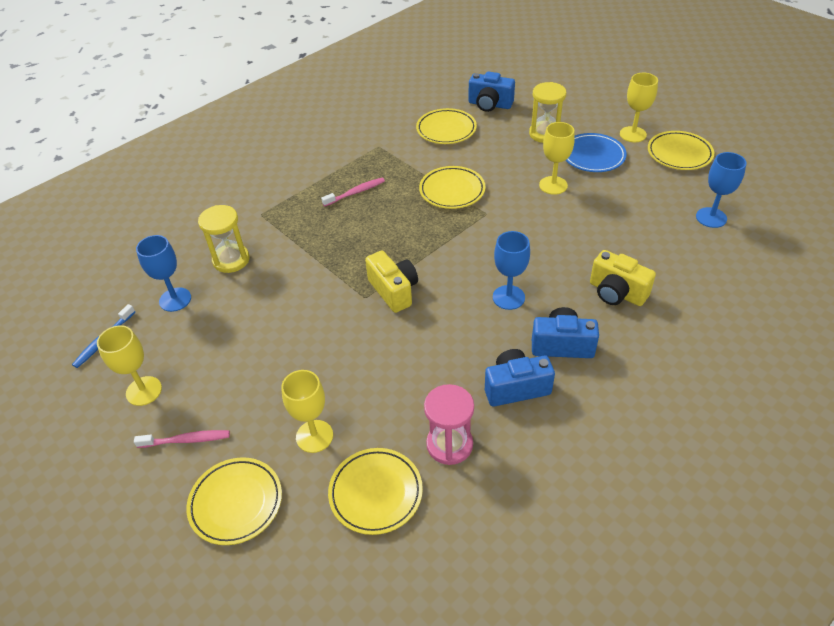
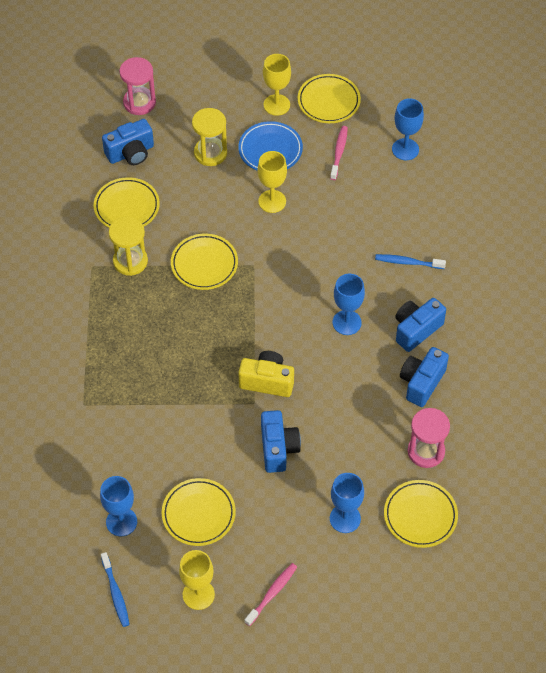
camera: 50 degrees left, 10 degrees up
(231, 260) = (117, 458): yellow hourglass -> yellow hourglass (130, 261)
(236, 503) = (352, 595): yellow plate -> yellow plate (198, 514)
(314, 436) = (345, 518): yellow goblet -> blue goblet
(338, 341) = (278, 448): none -> blue camera
(355, 192) = (132, 325): pink toothbrush -> pink toothbrush (339, 152)
(533, 83) = (139, 102): none -> pink hourglass
(616, 292) = (408, 262): yellow camera -> blue toothbrush

